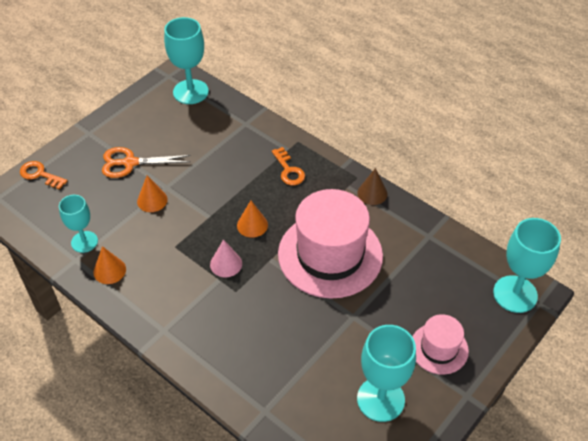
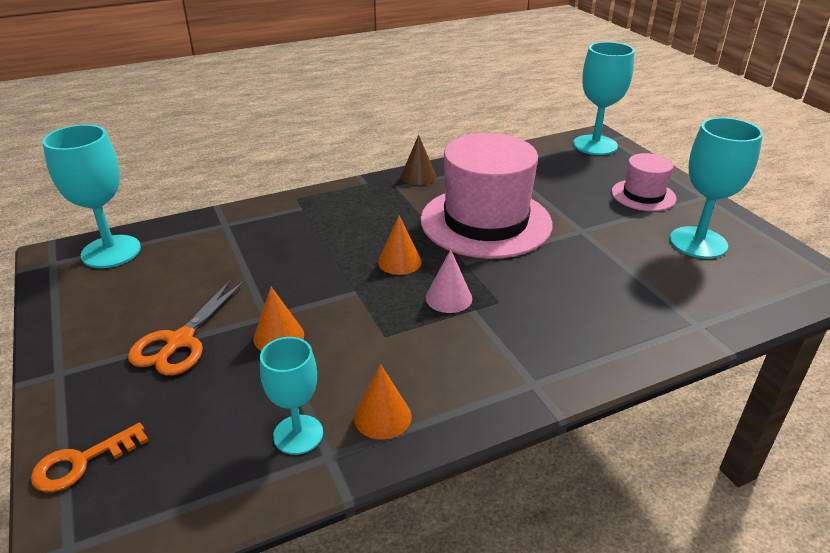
camera: 65 degrees left, 15 degrees down
(288, 170) = (335, 215): orange key -> none

